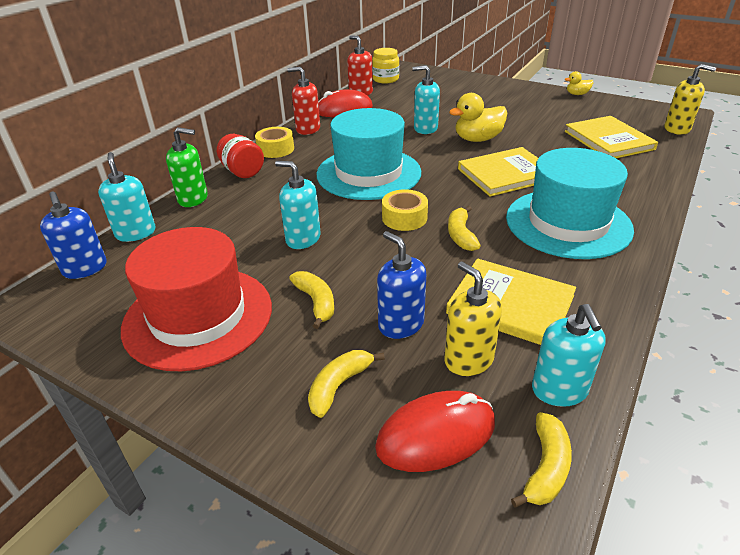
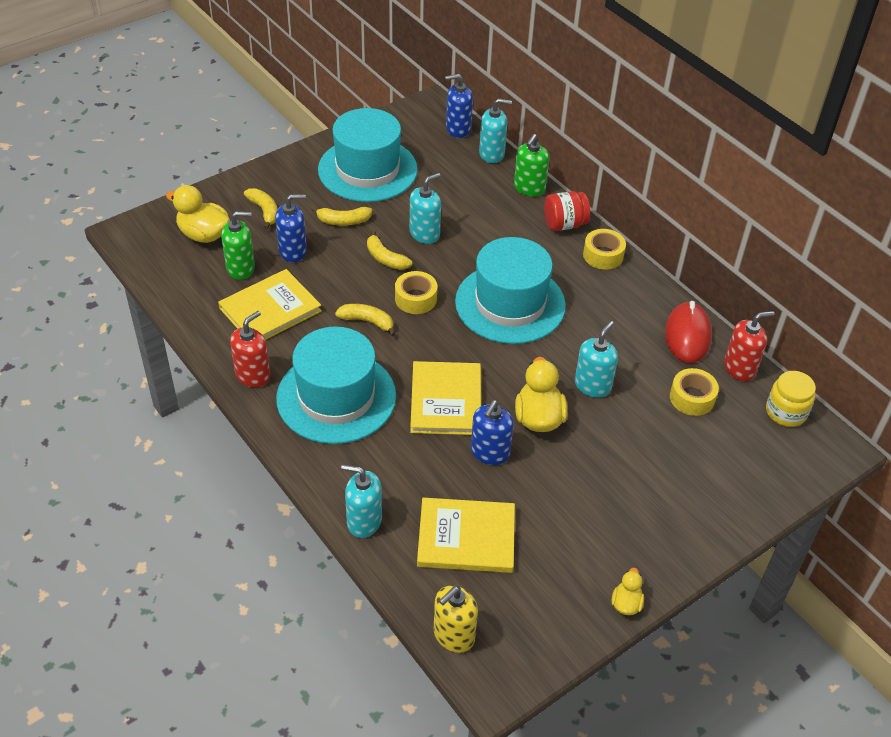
camera: 110 degrees right, 10 degrees up
(198, 316) = (367, 170): red hat -> turquoise hat
(308, 129) = (642, 290): red soap dispenser -> red soap dispenser (253, 375)
(402, 101) = (692, 398): none -> yellow tape
(436, 435) = (204, 235): red mouse -> yellow duck
(468, 360) = (241, 268): yellow soap dispenser -> green soap dispenser
(531, 148) = (490, 452): none -> blue soap dispenser
(546, 467) = (154, 264): yellow banana -> yellow banana (385, 258)
(559, 390) = (189, 294): turquoise soap dispenser -> turquoise soap dispenser (364, 521)

